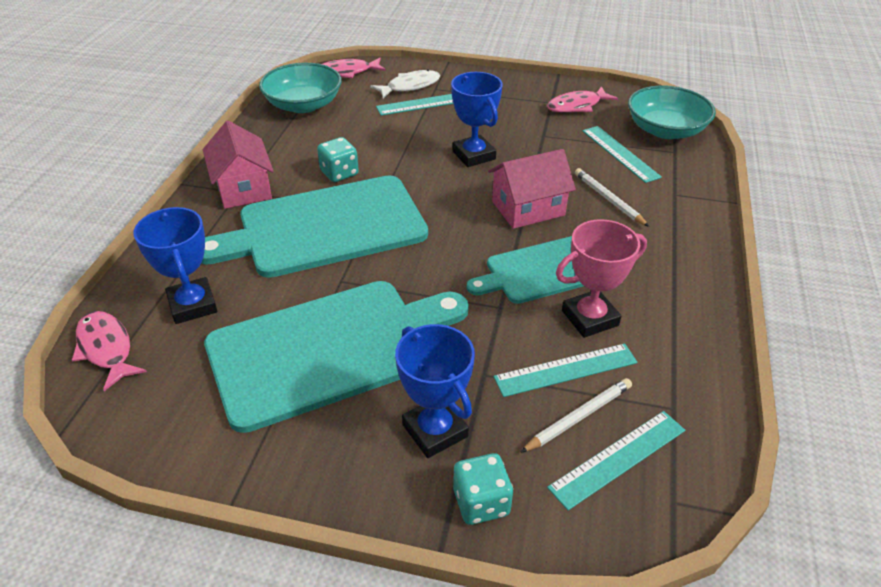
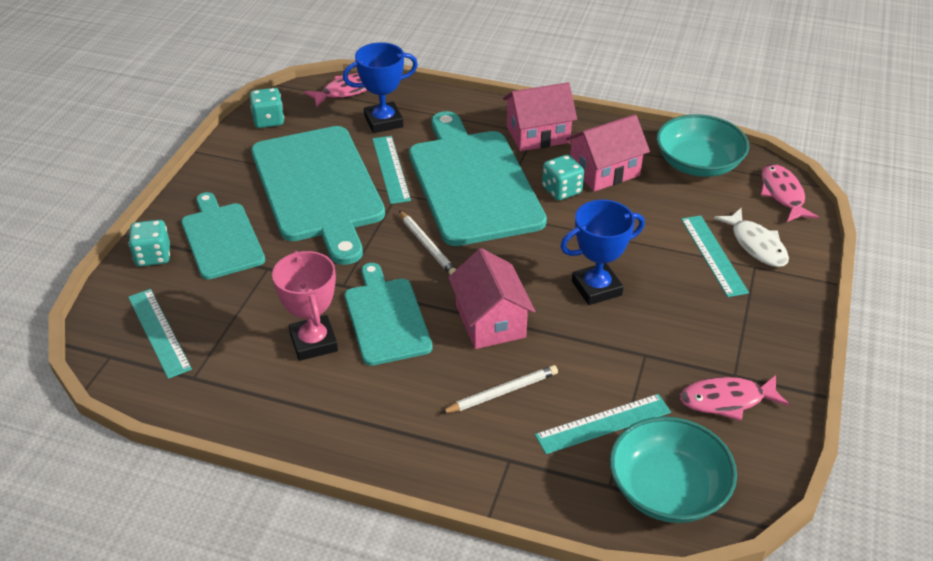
camera: 95 degrees right, 0 degrees up
(161, 427) = (268, 120): none -> turquoise dice
(310, 150) = (604, 171): none -> pink house
(435, 431) = (221, 238): blue trophy -> turquoise cutting board
(566, 370) = (256, 316): turquoise ruler -> turquoise ruler (391, 169)
(577, 106) = (727, 400): pink fish -> pink fish turned 75 degrees counterclockwise
(578, 417) = (205, 316): white pencil -> white pencil (428, 246)

